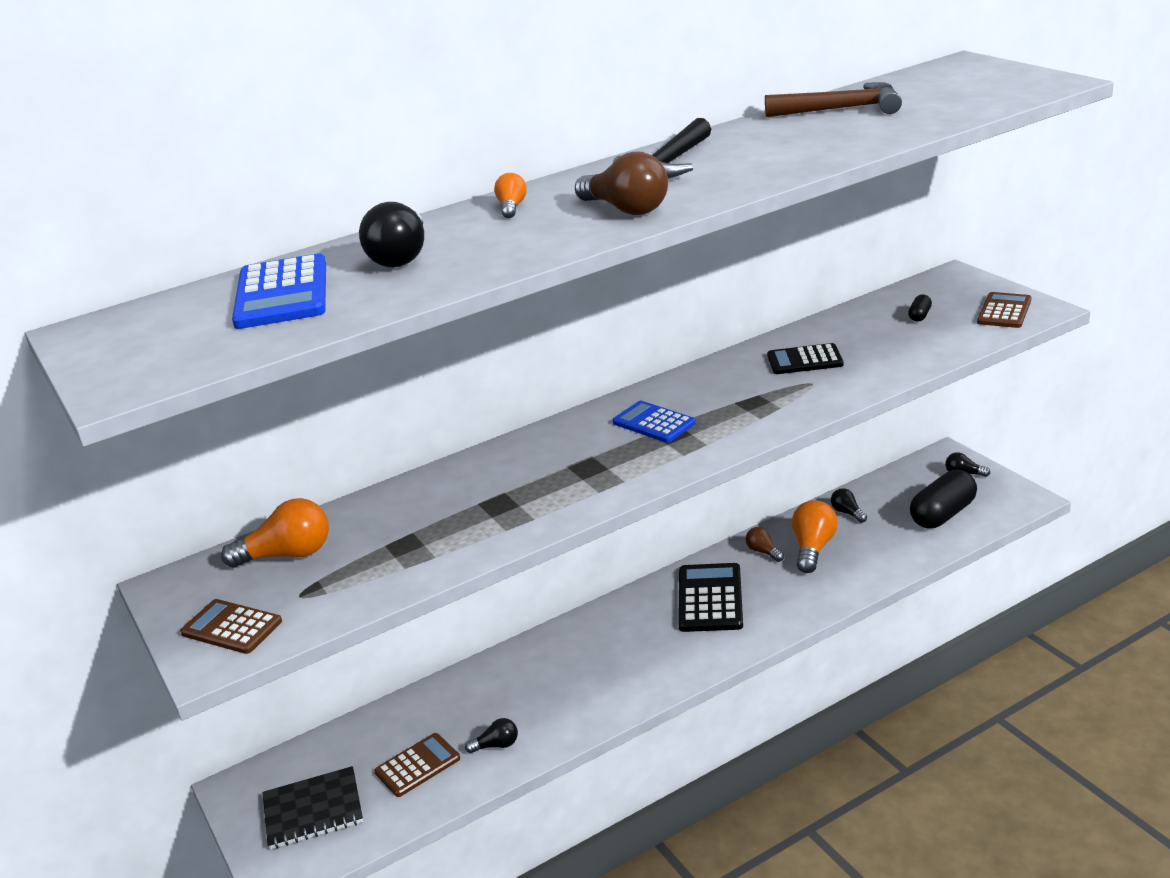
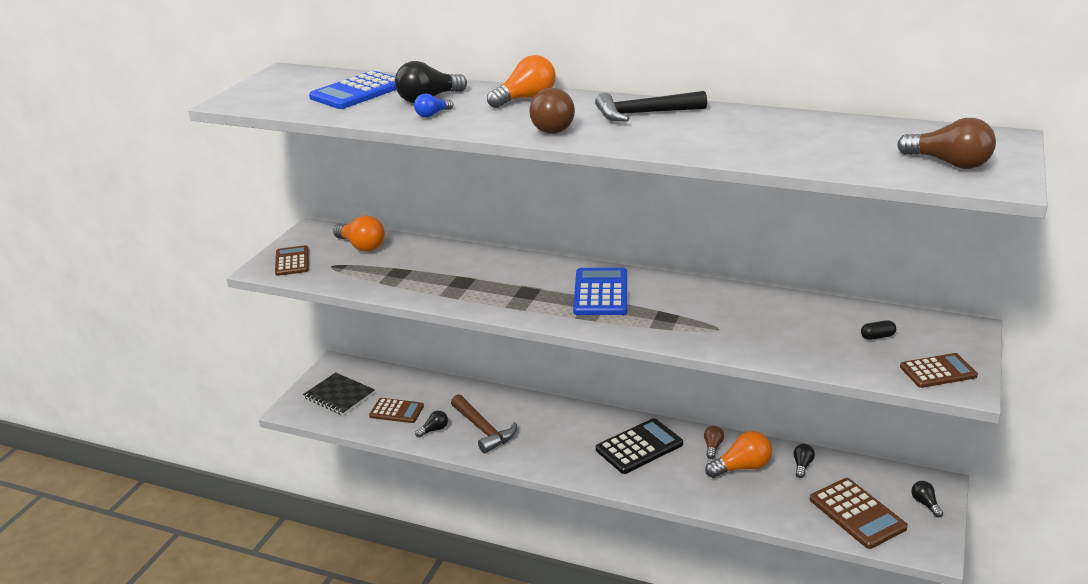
camera: 50 degrees right, 0 degrees up
(460, 263) = (432, 114): none -> blue light bulb
(496, 745) = (434, 430): black light bulb -> black light bulb turned 75 degrees counterclockwise
(511, 207) = (526, 99): orange light bulb -> orange light bulb, size x1.82
(654, 423) = (601, 293): blue calculator -> blue calculator, size x1.51
(804, 360) = (747, 314): black calculator -> none
(841, 109) = (823, 129): brown hammer -> brown hammer (483, 430)
(942, 514) = (857, 513): black capsule -> brown calculator
(988, 88) = (949, 163): none -> brown light bulb

